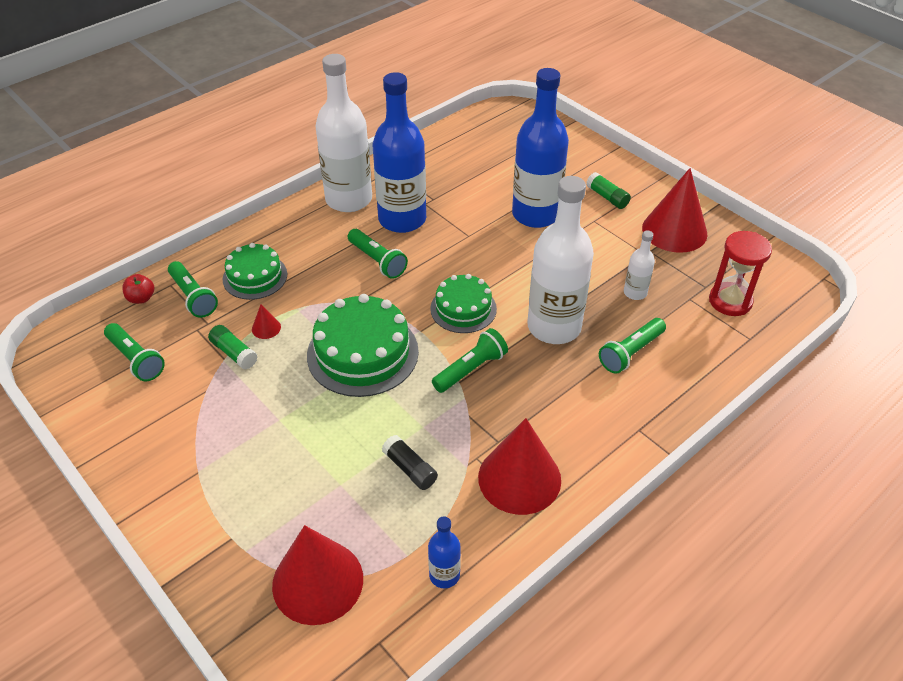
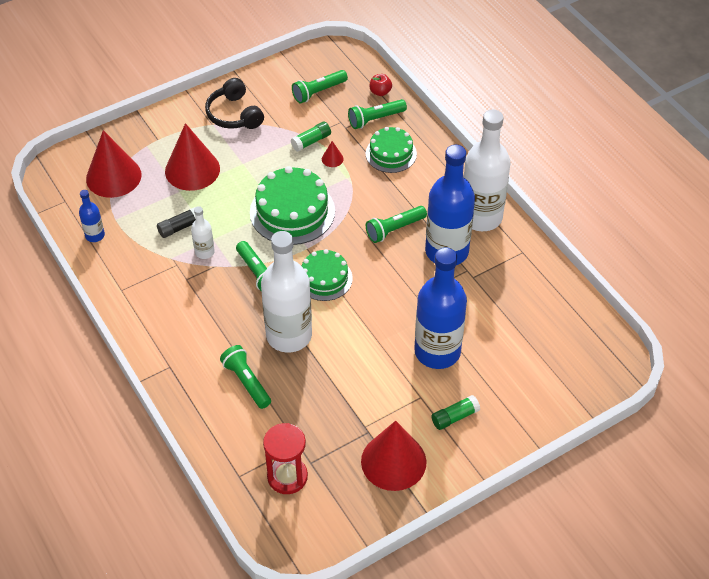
camera: 100 degrees right, 5 degrees up
(177, 448) = (234, 114): none -> black headphones
(519, 478) = (151, 285): red cone -> red cone (192, 170)
(635, 293) = (315, 404): white bottle -> white bottle (204, 252)

